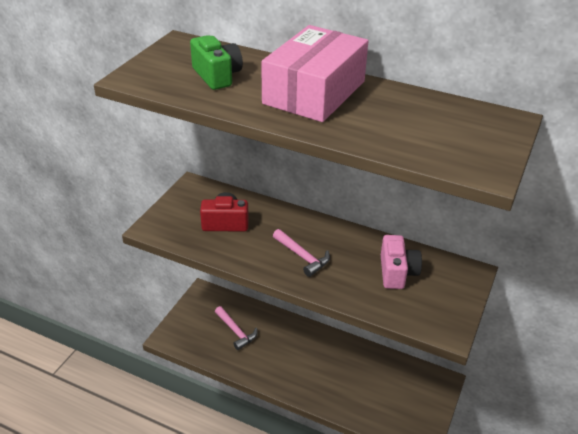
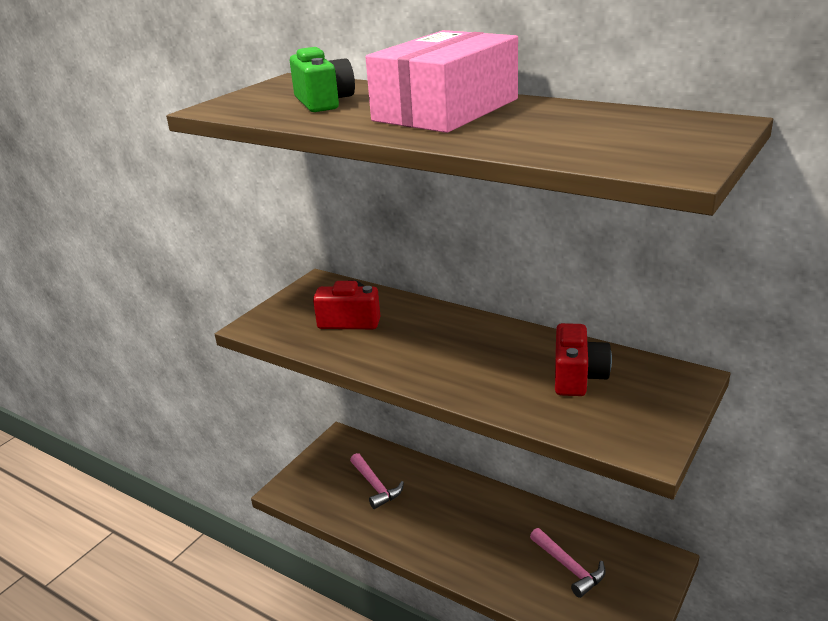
camera: 10 degrees right, 10 degrees down
(302, 257) = (445, 357): pink hammer -> pink hammer (569, 567)
(397, 272) = (577, 377): pink camera -> red camera

